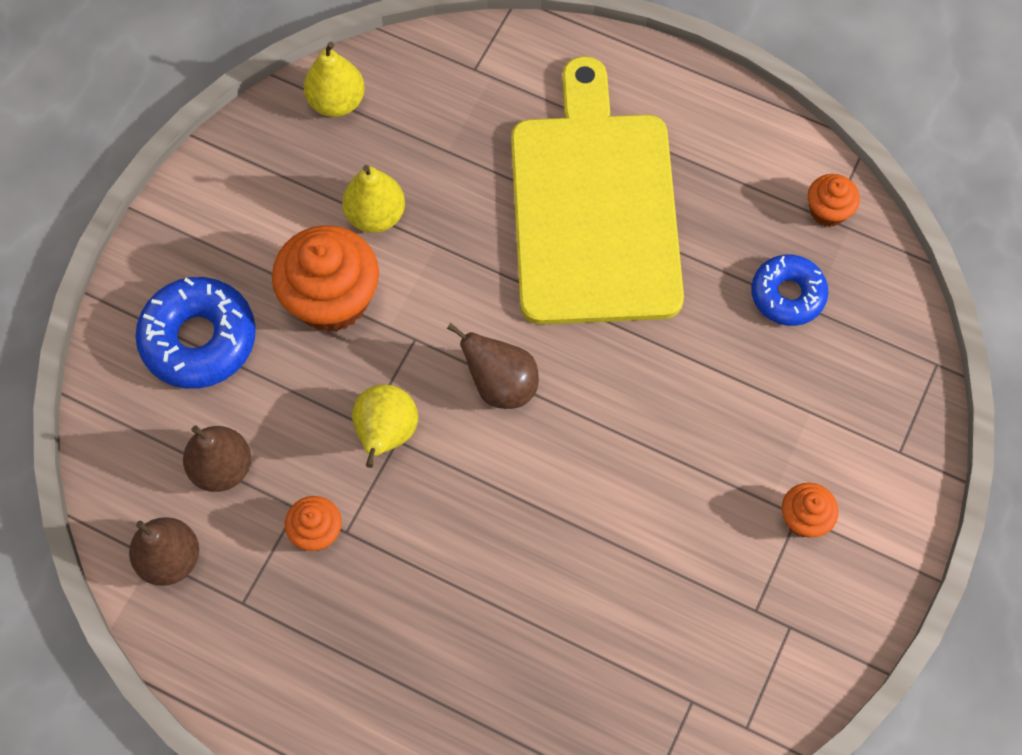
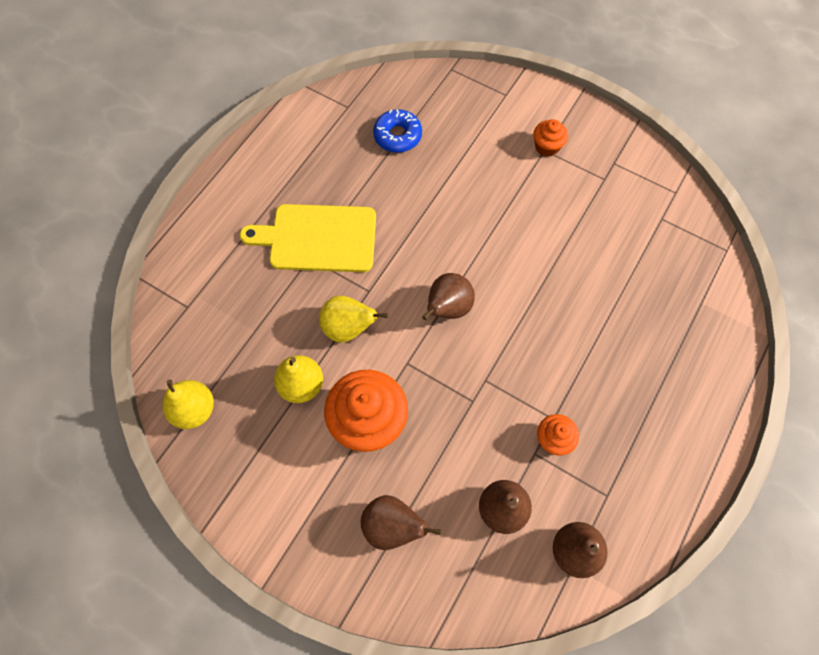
camera: 85 degrees left, 0 degrees up
(199, 339) = (392, 526): blue donut -> brown pear
(386, 434) = (480, 387): yellow pear -> yellow pear (348, 328)
(593, 207) = (318, 238): yellow cutting board -> yellow cutting board, size x0.64
(828, 211) = (341, 107): orange cupcake -> none

